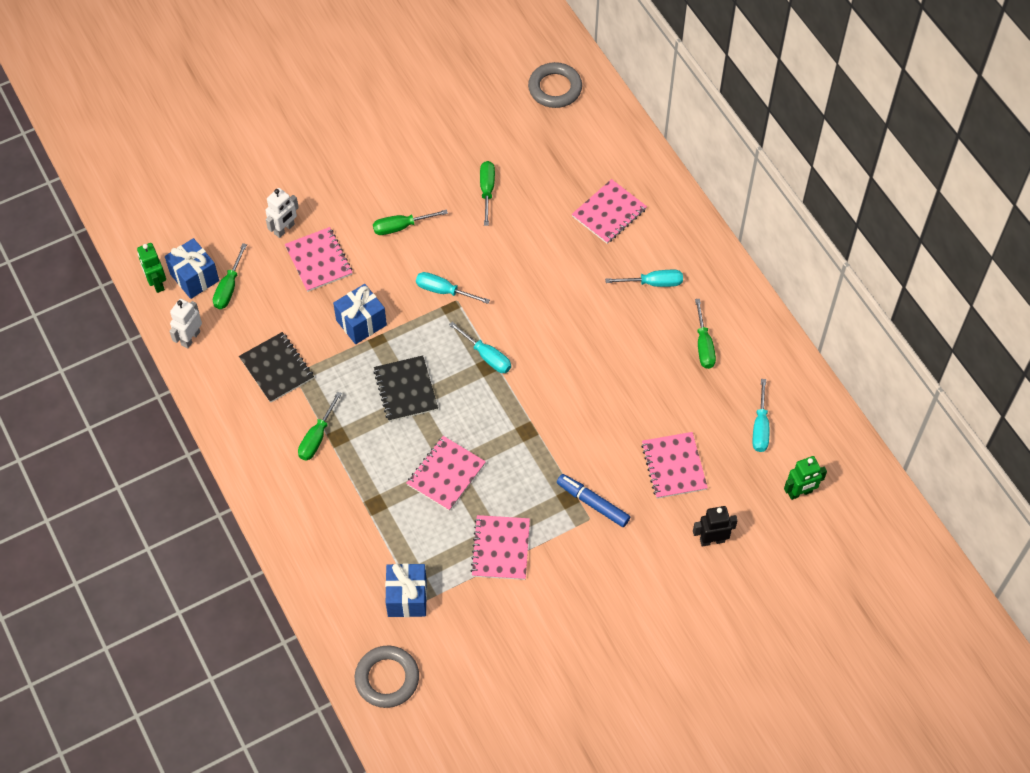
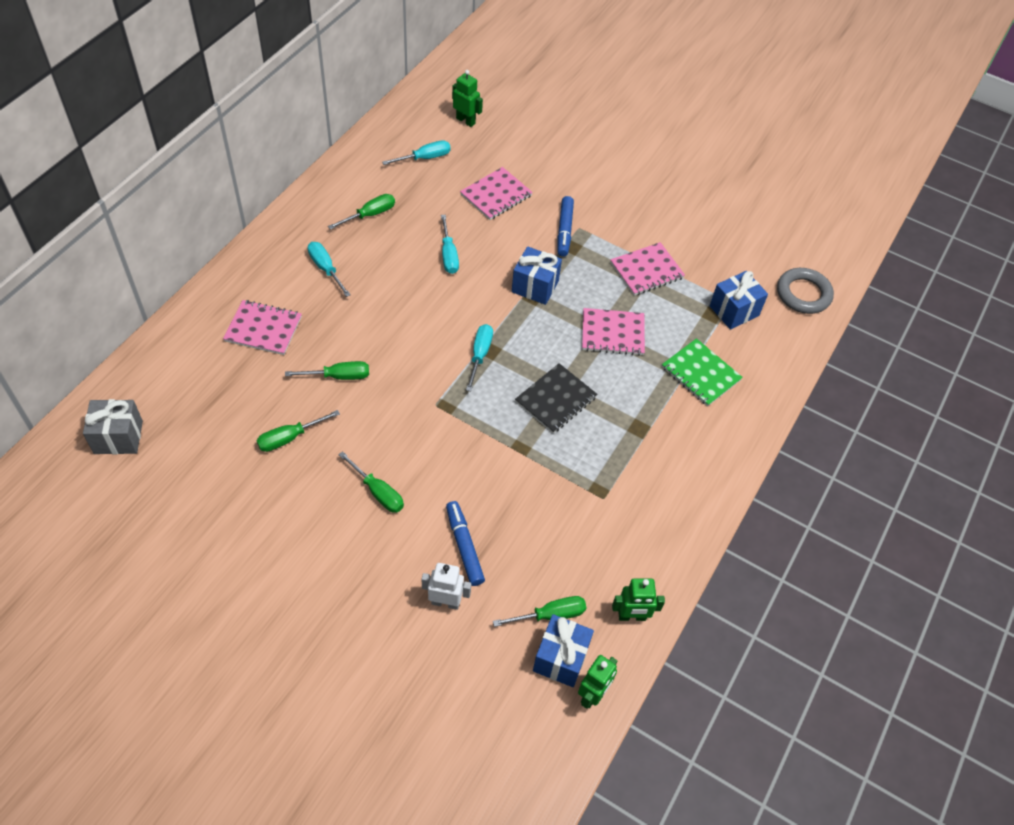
camera: 125 degrees left, 5 degrees down
(190, 338) = (632, 616): white robot -> green robot
(277, 368) = (608, 516): black notebook -> none
(317, 438) = (652, 444): green screwdriver -> green screwdriver (339, 376)
(319, 260) = (464, 546): pink notebook -> blue marker
(358, 521) = (700, 374): none -> green notebook
(361, 323) = (511, 470): blue gift -> blue gift (535, 286)
(443, 291) = (432, 420): turquoise screwdriver -> turquoise screwdriver (449, 255)
(555, 88) = (118, 437): grey ring -> grey gift
(712, 540) = (541, 154): black robot -> none

